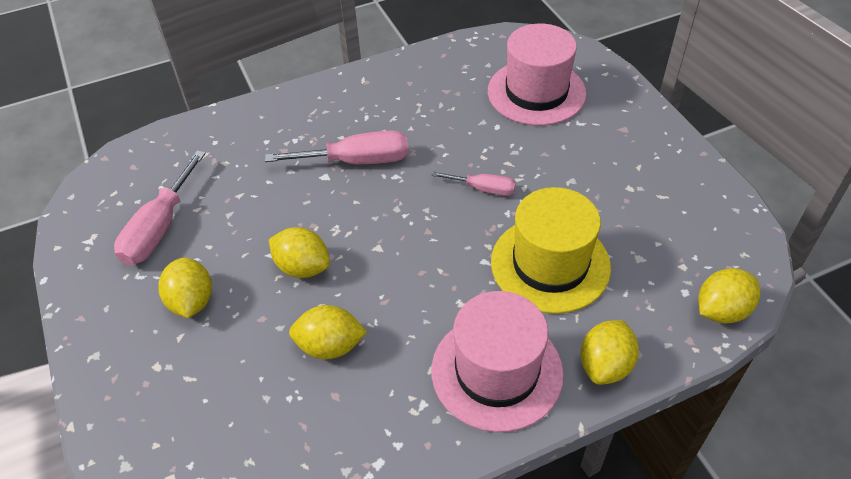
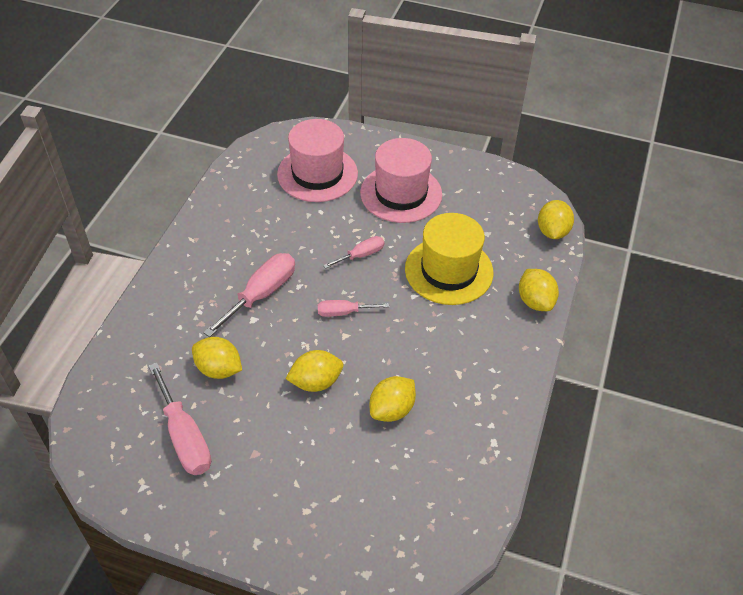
camera: 50 degrees left, 0 degrees up
(192, 301) = (274, 458): yellow lemon -> yellow lemon (219, 369)
(402, 227) = (343, 312): none -> pink screwdriver
(496, 371) = (491, 347): pink hat -> pink hat (401, 193)

